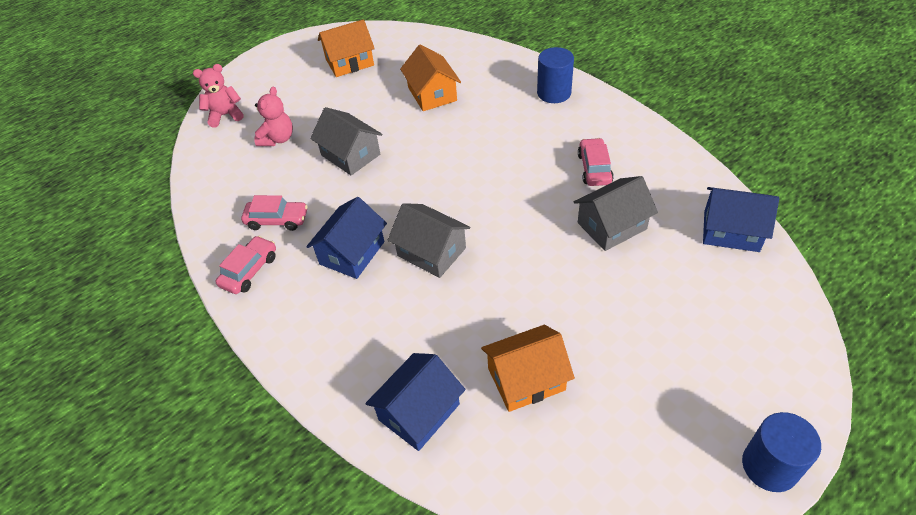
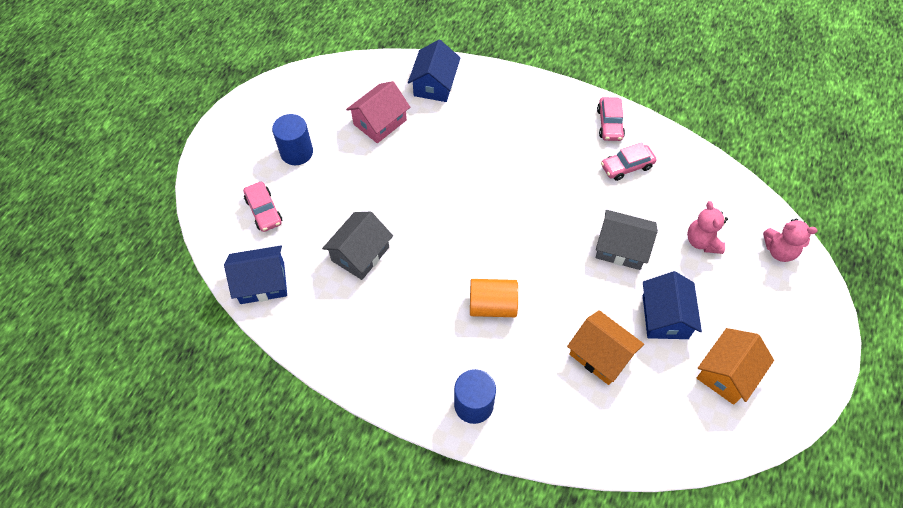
camera: 150 degrees right, 10 degrees up
(225, 115) = (779, 251): pink teddy bear -> pink teddy bear turned 60 degrees clockwise
(352, 253) = (548, 161): blue house -> blue house (665, 317)
(431, 252) = (489, 182): grey house -> none
(499, 147) = (492, 306): none -> orange cylinder
(526, 379) = (380, 122): orange house -> pink house
(594, 168) = (394, 311): pink car -> pink car (264, 211)
(769, 466) = (226, 125): blue cylinder -> blue cylinder (296, 152)

